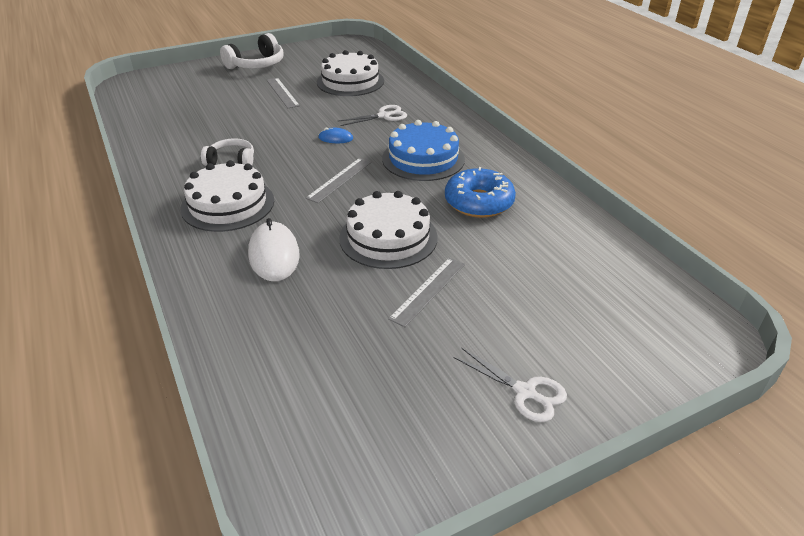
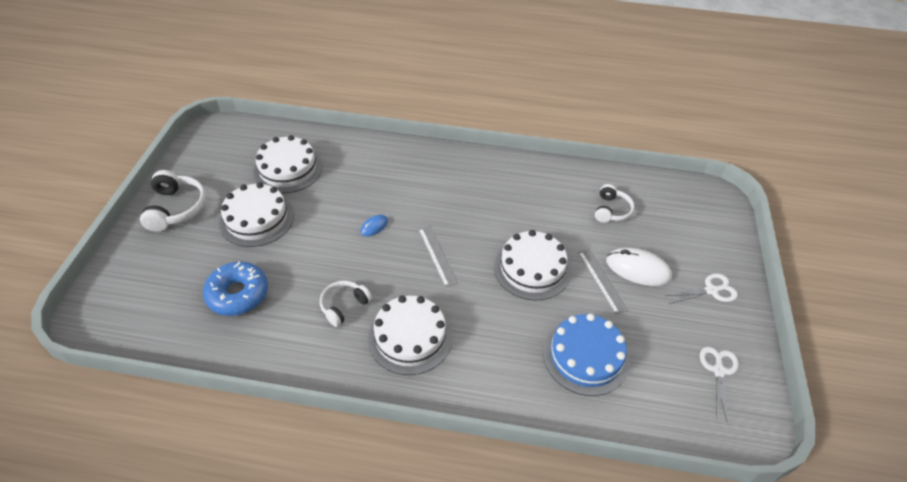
camera: 55 degrees left, 10 degrees up
(274, 255) = (502, 339): white mouse -> white mouse (638, 269)
(282, 93) = (257, 219): grey ruler -> white cake
(383, 116) = (369, 182): white scissors -> white scissors (718, 371)
(423, 159) = (452, 197): blue cake -> blue cake (585, 356)
(479, 202) = (530, 203): blue donut -> blue donut (238, 294)
(548, 258) = (611, 210): none -> white headphones

